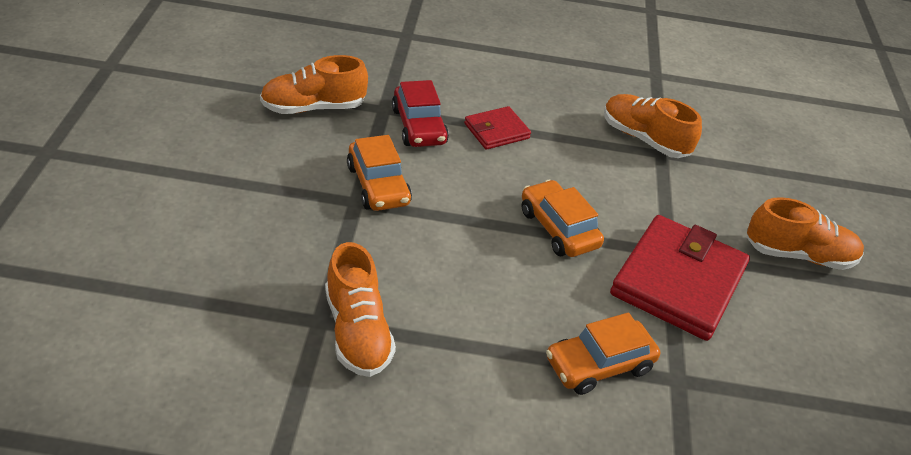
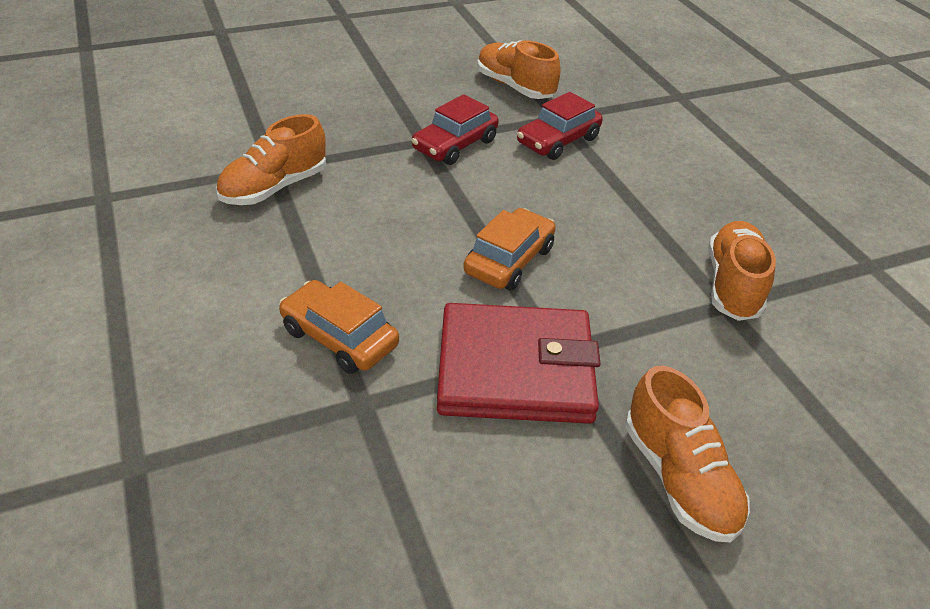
camera: 65 degrees right, 0 degrees up
(378, 185) = (455, 145): orange car -> red car
(496, 131) = (609, 183): red wallet -> none

